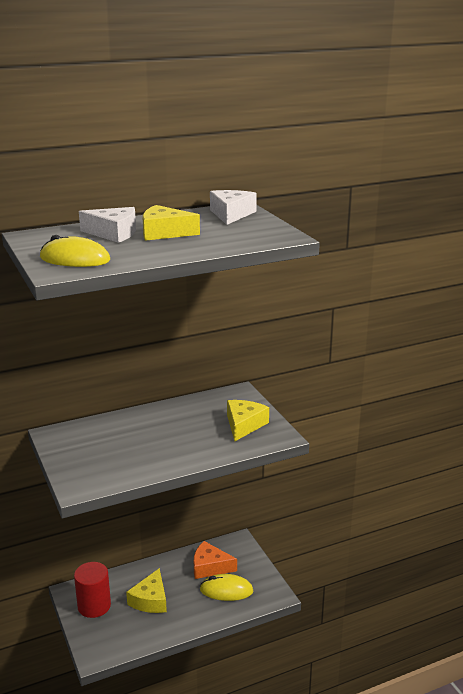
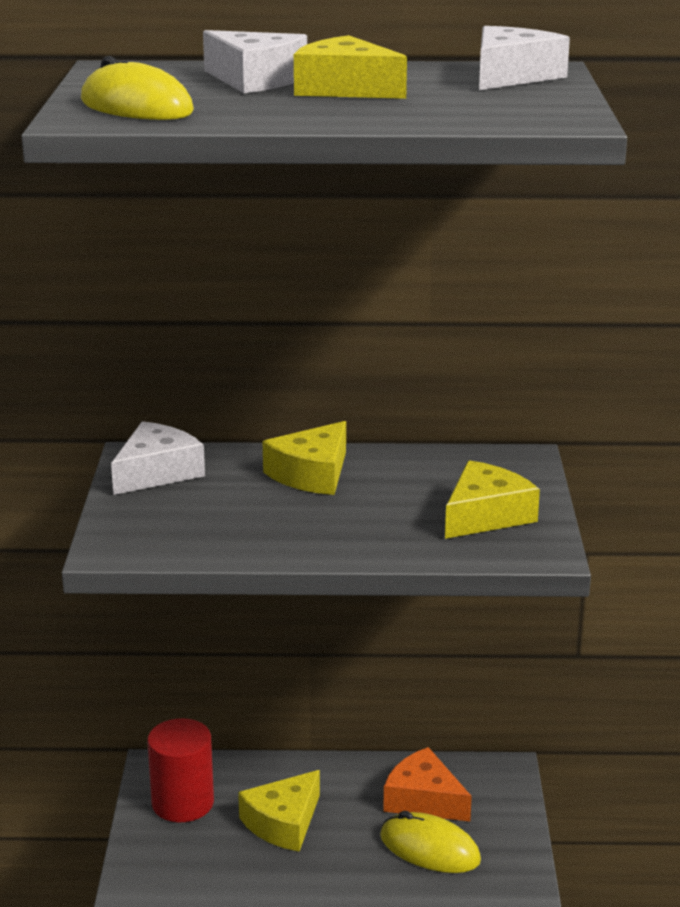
camera: 25 degrees right, 0 degrees up
(69, 440) = (157, 472): none -> white cheese
(148, 423) = (312, 474): none -> yellow cheese

